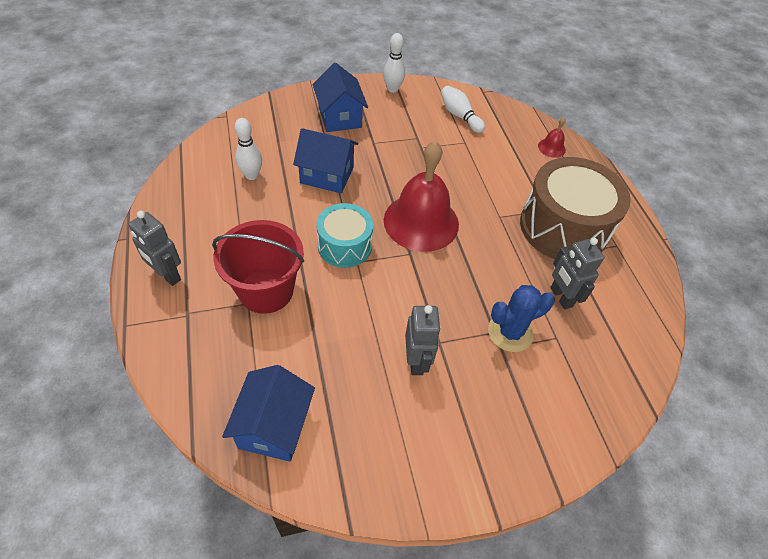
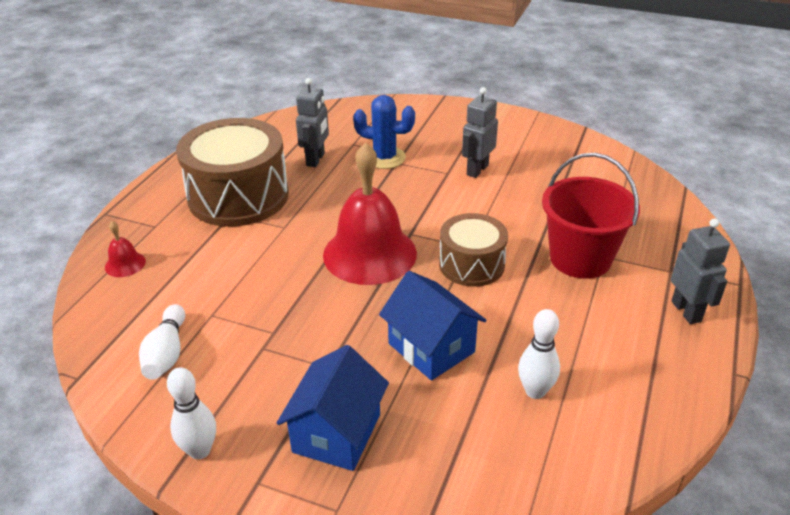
camera: 140 degrees left, 15 degrees down
(274, 426) = (616, 178): blue house -> none
(344, 245) = (471, 264): turquoise drum -> brown drum

